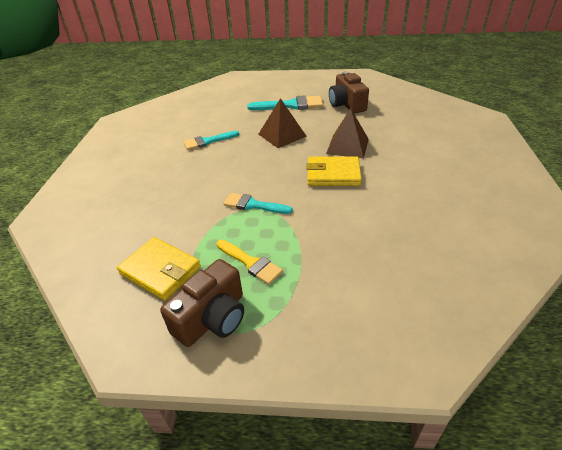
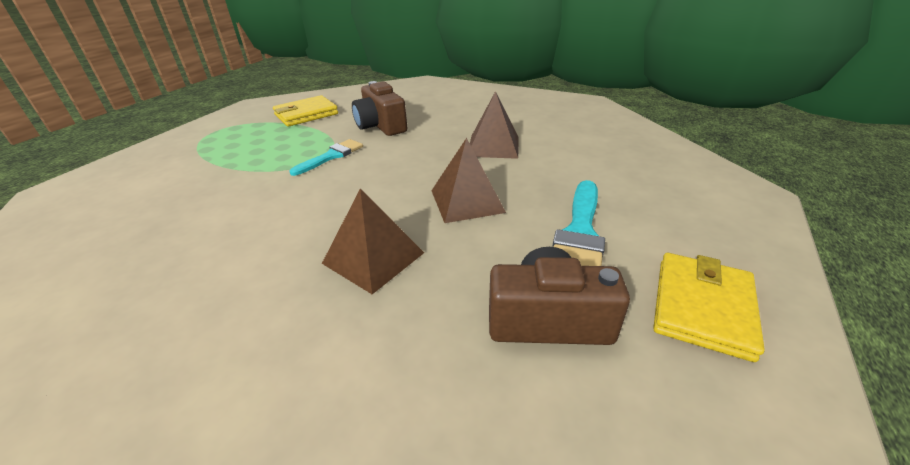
camera: 110 degrees right, 5 degrees down
(208, 141) = (493, 146): turquoise brush -> brown pyramid
(212, 318) = (234, 127): brown camera -> brown camera (381, 126)
(250, 263) = (259, 145): yellow brush -> none
(333, 174) = (318, 220): yellow wallet -> yellow wallet (702, 307)

